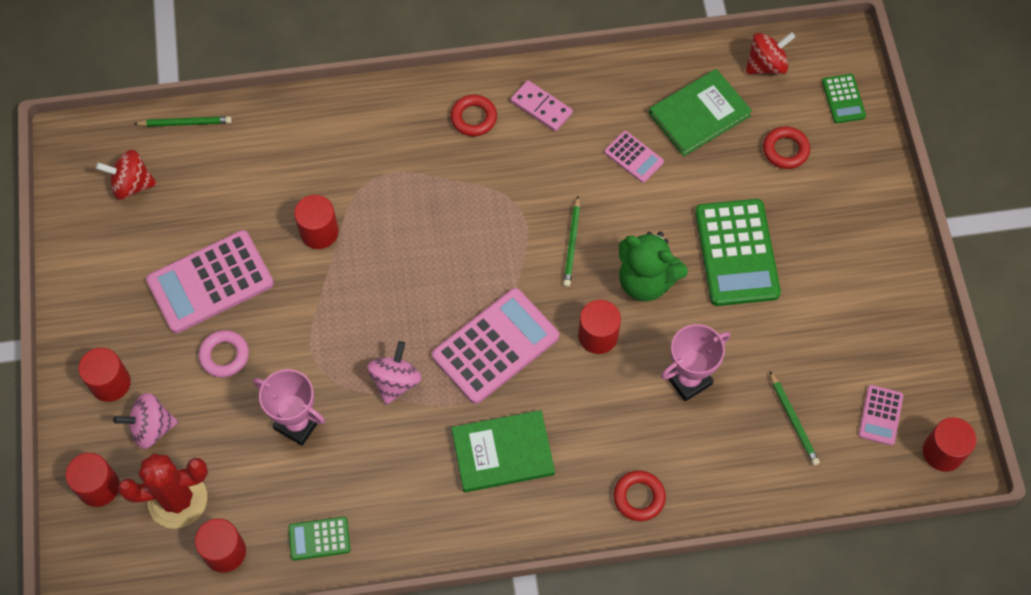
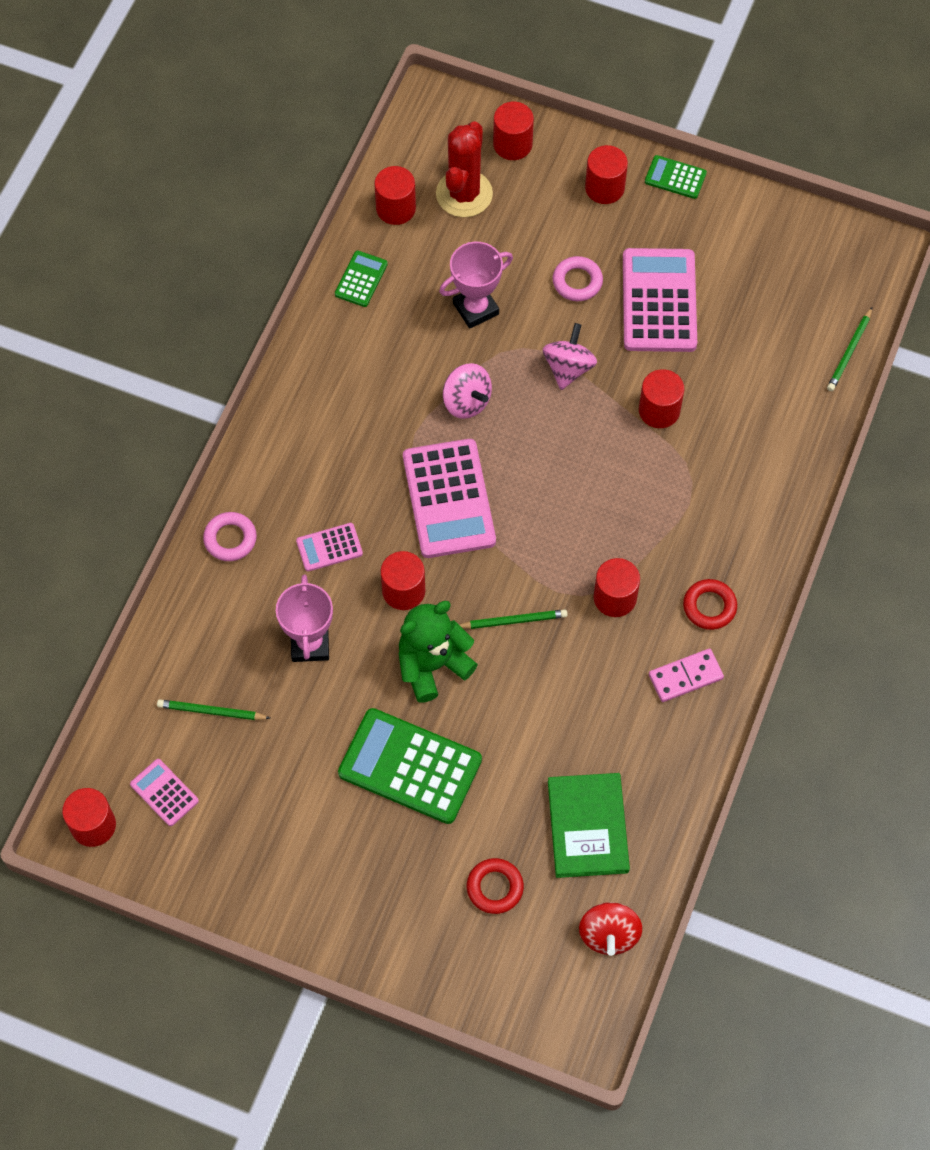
camera: 120 degrees right, 0 degrees up
(132, 185) = (803, 281): red spinning top -> none
(151, 428) = (542, 201): pink spinning top -> pink spinning top (568, 368)
(502, 453) = (343, 453): green book -> none
(507, 184) = (615, 597): none -> red cylinder
(572, 243) = (513, 621): green pencil -> green pencil turned 135 degrees clockwise
(633, 157) = (575, 732): pink calculator -> pink calculator (329, 547)
(639, 497) = (230, 539): red ring -> pink ring
(843, 99) = (520, 989): green calculator -> green calculator (675, 177)

